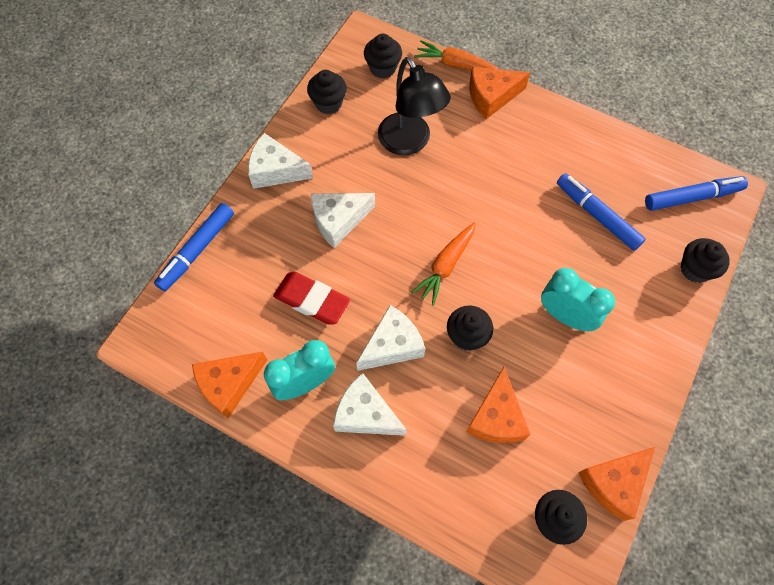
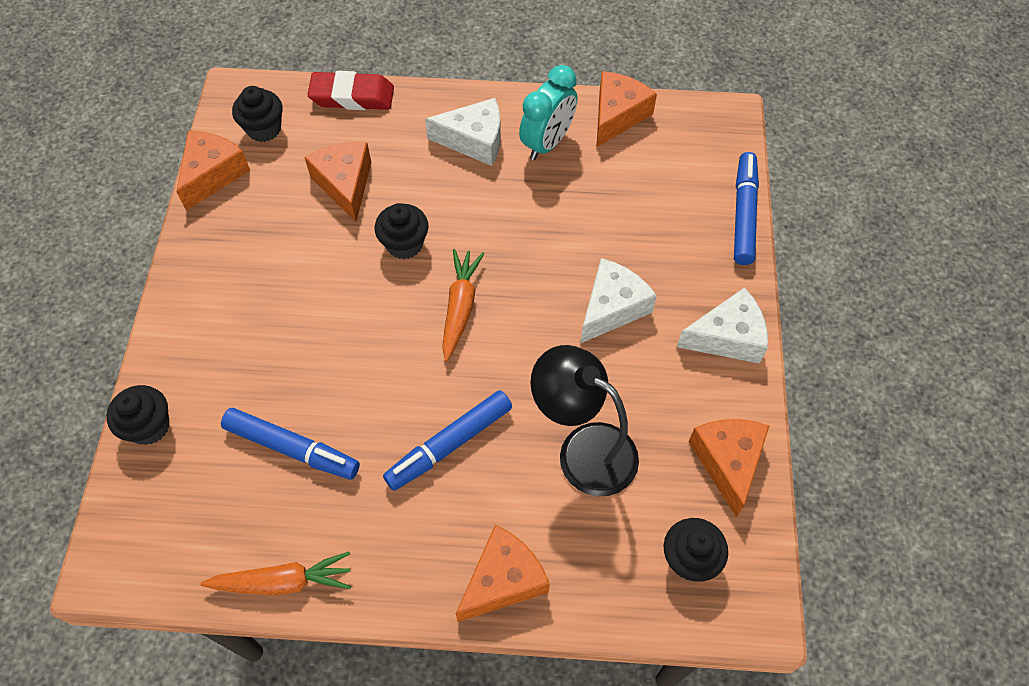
camera: 155 degrees right, 5 degrees down
(312, 300) = (587, 214): red eraser -> red eraser (352, 96)
(328, 103) = (727, 462): black cupcake -> orange cheese
(392, 345) = (479, 206): white cheese -> none
(456, 64) = (584, 619): orange carrot -> orange carrot (283, 581)
(565, 316) = (301, 306): turquoise clock -> none
(692, 197) = (162, 532): blue marker -> blue marker (449, 444)

